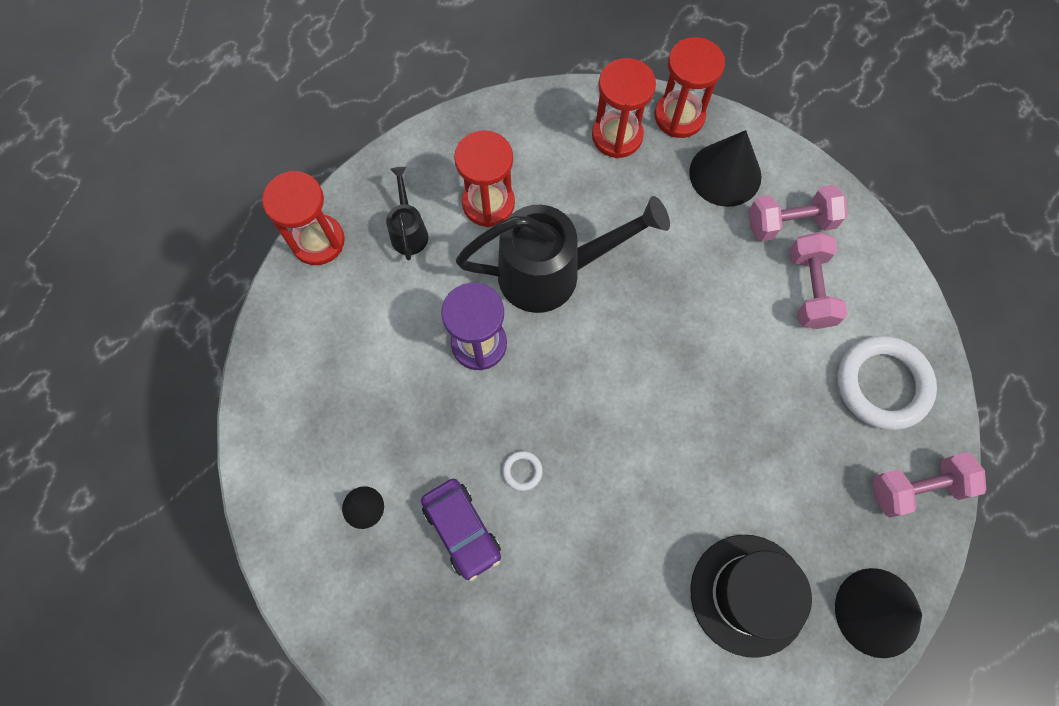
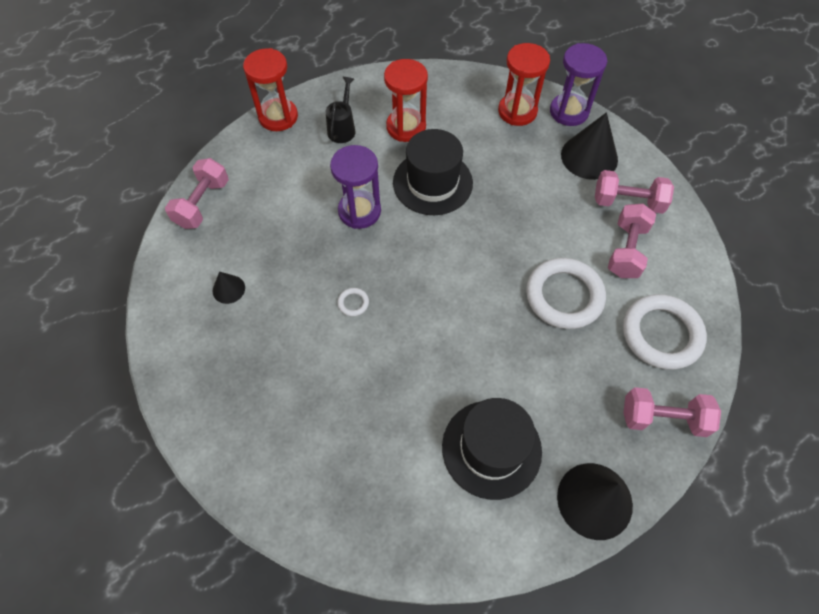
camera: 20 degrees right, 10 degrees down
(276, 401) = (202, 204): none -> pink dumbbell
(462, 530) = (291, 327): purple car -> none
(552, 273) = (432, 183): black watering can -> black hat
(679, 116) = (569, 112): red hourglass -> purple hourglass
(760, 374) = (564, 296): none -> white ring

